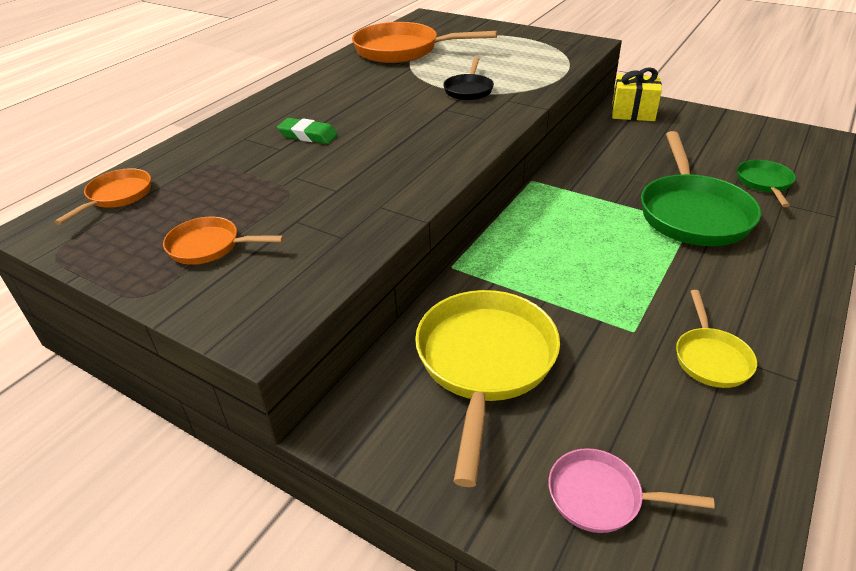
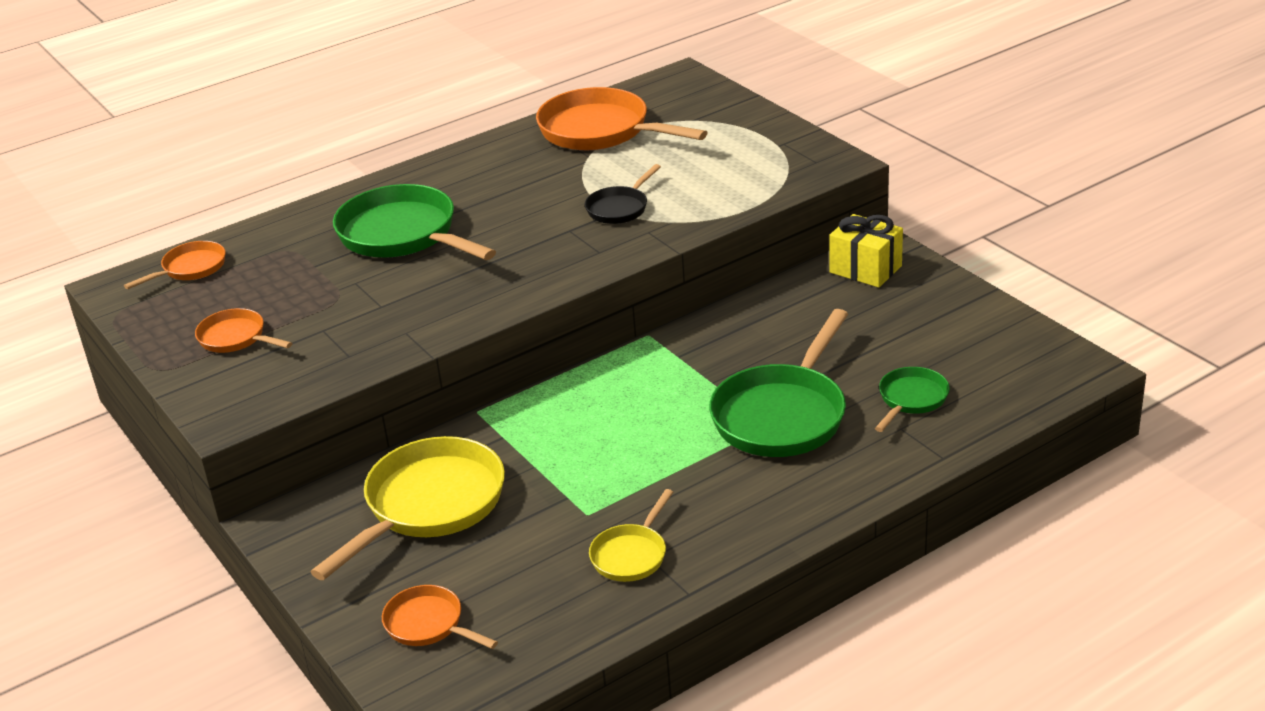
camera: 25 degrees right, 5 degrees down
(308, 135) = (403, 235): green eraser -> green pan
(601, 496) = (428, 624): pink pan -> orange pan

